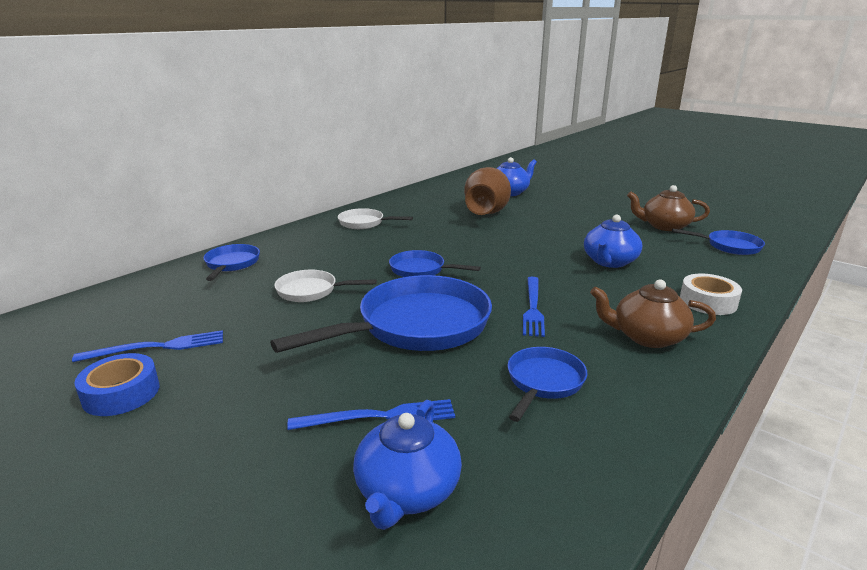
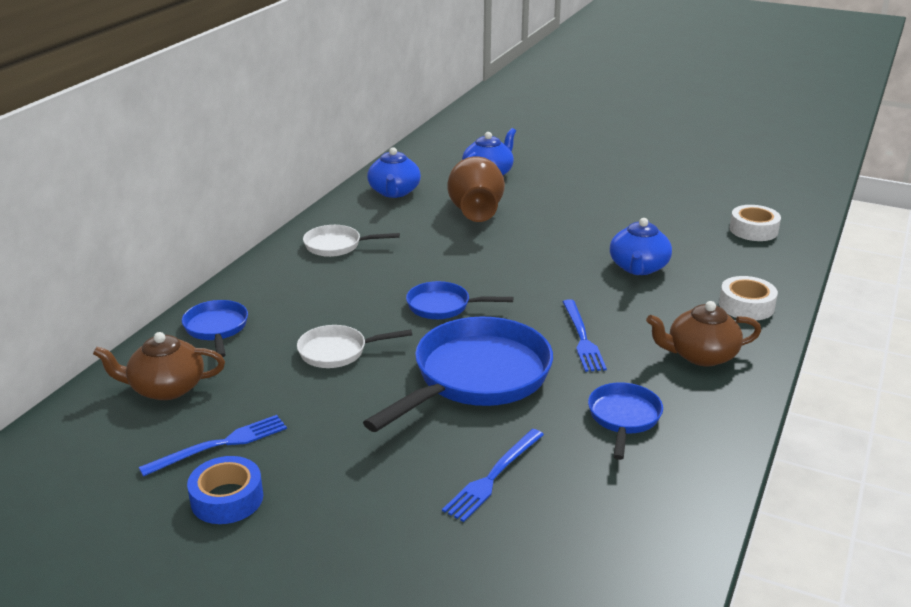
camera: 15 degrees left, 5 degrees up
(379, 417) = (493, 476): blue fork -> blue fork turned 150 degrees clockwise
(407, 491) = (552, 533): blue teapot -> blue teapot (394, 192)
(664, 226) = (681, 209): brown teapot -> brown teapot (166, 388)
(729, 246) = (753, 230): blue pan -> white tape

